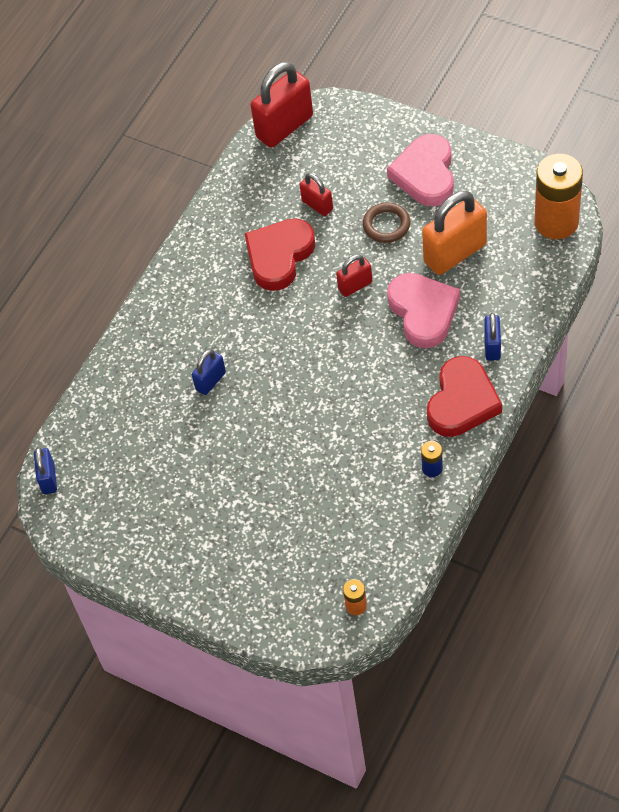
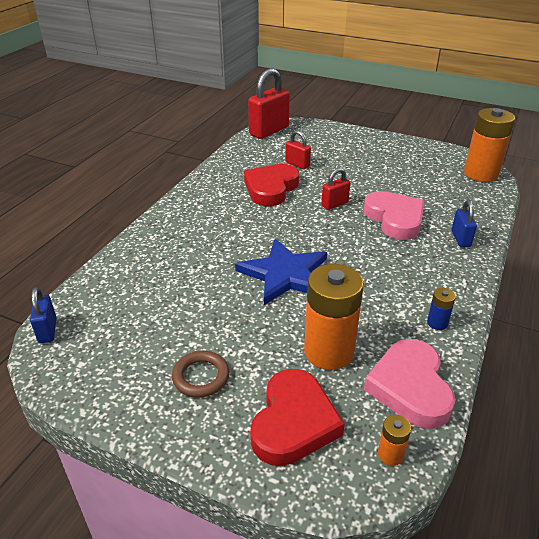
camera: 10 degrees left, 20 degrees down
(210, 381) = (215, 259): blue padlock -> none
(285, 403) = (285, 274): none -> blue star
(318, 502) = (329, 351): none -> orange battery
(386, 225) = (352, 174): brown ring -> brown ring (201, 377)
(425, 174) = (374, 152): pink heart -> pink heart (410, 387)
(455, 253) = (409, 188): orange padlock -> none
(462, 402) = (448, 274): red heart -> red heart (293, 422)

